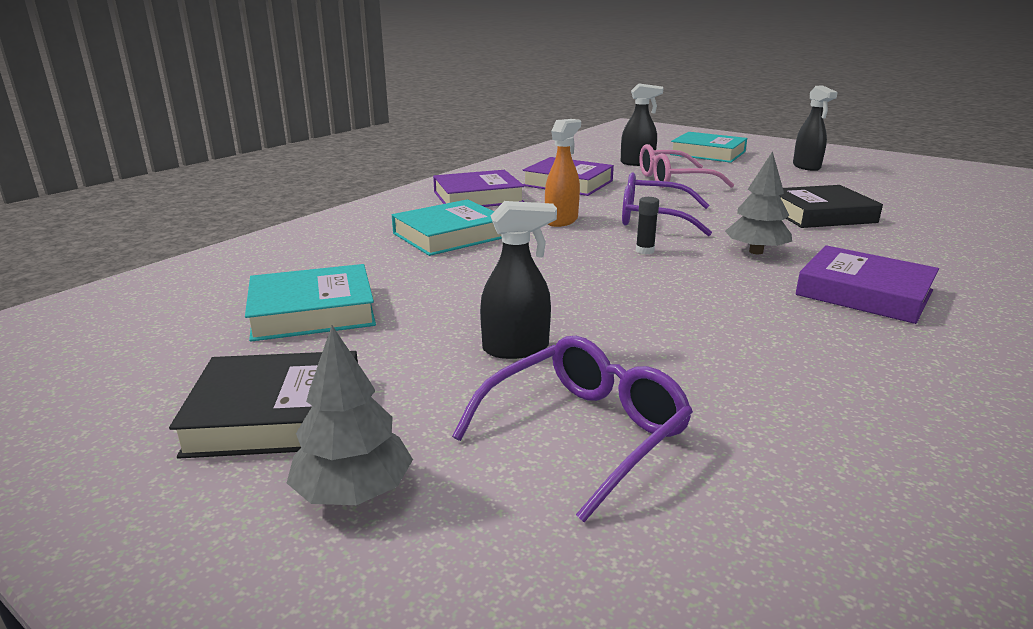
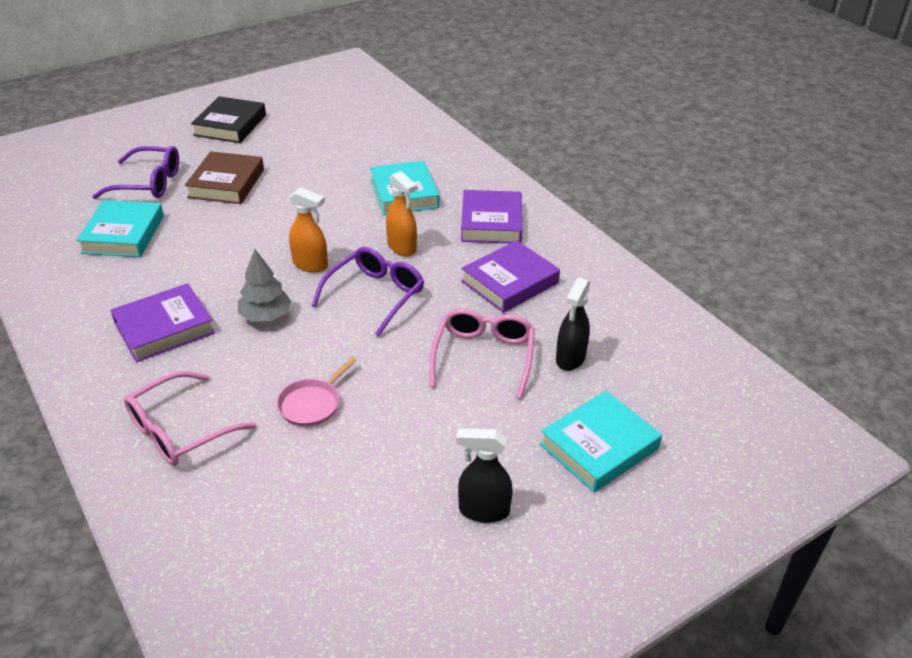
camera: 110 degrees right, 15 degrees up
(312, 311) = (319, 138): turquoise book -> turquoise book (123, 234)
(354, 491) = (168, 135): grey tree -> none
(516, 349) = (226, 183): black spray bottle -> brown book
(584, 432) = (148, 183): purple glasses -> purple glasses turned 60 degrees counterclockwise
(644, 251) = (310, 265): black glue stick -> orange spray bottle
(820, 214) = (312, 404): black book -> pink pan
(946, 248) = (180, 430): none -> pink glasses

